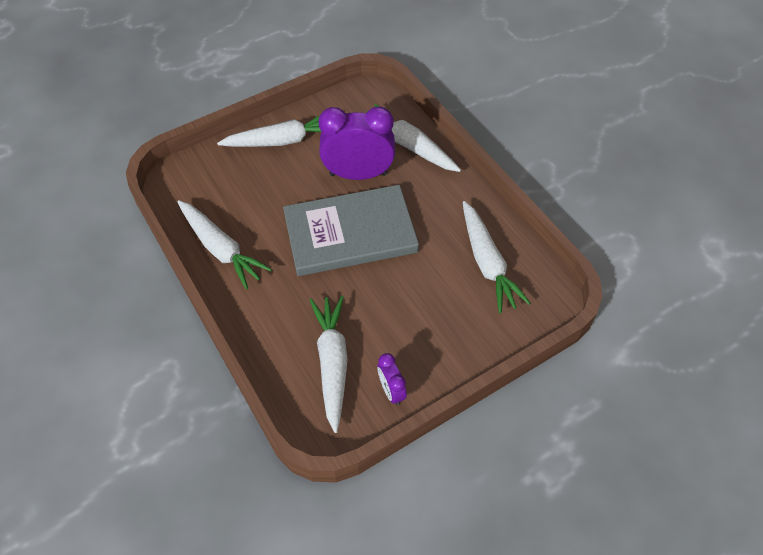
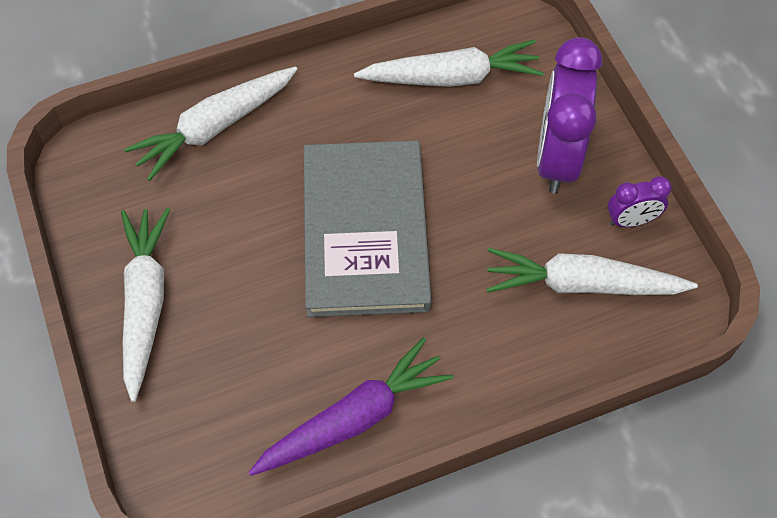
camera: 80 degrees left, 5 degrees up
(221, 249) = (353, 418): white carrot -> purple carrot
(358, 174) = (253, 203): purple clock -> purple clock (557, 158)

